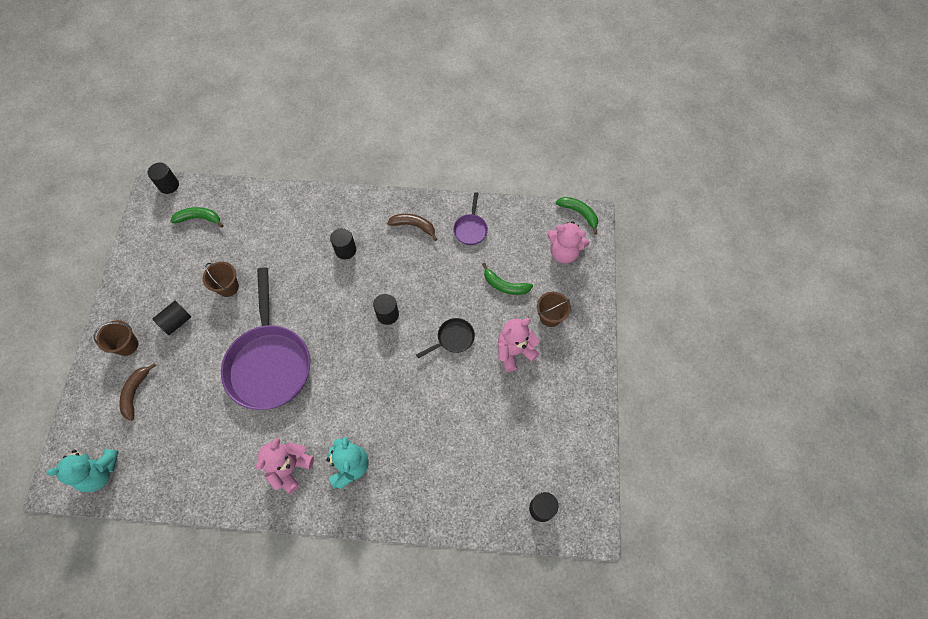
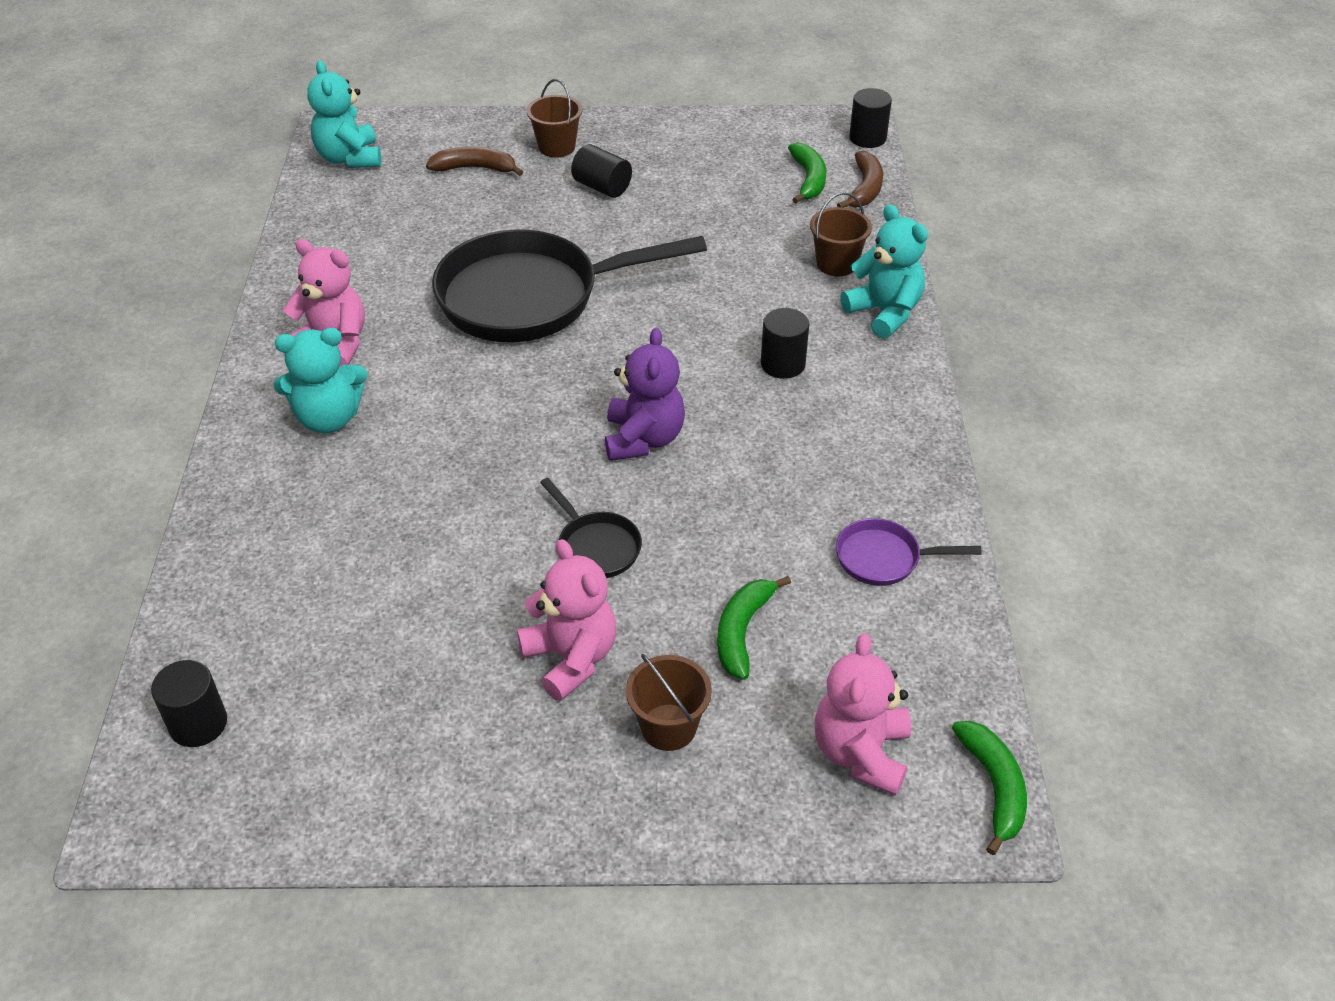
camera: 85 degrees right, 20 degrees down
(228, 287) = (675, 230): brown bucket -> brown bucket (836, 264)
(269, 363) = (530, 297): purple pan -> black pan
(317, 202) = (884, 313): none -> turquoise teddy bear
(387, 314) = (643, 439): black cylinder -> purple teddy bear
(414, 226) = (866, 460): brown banana -> brown banana (865, 189)
(579, 213) = (994, 787): green banana -> green banana turned 45 degrees counterclockwise

